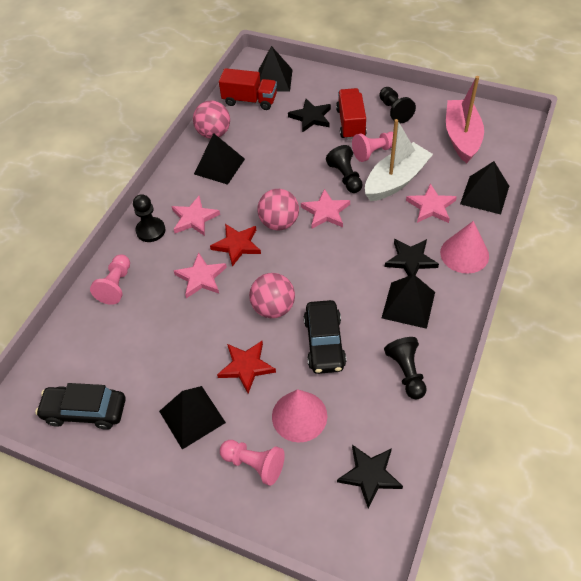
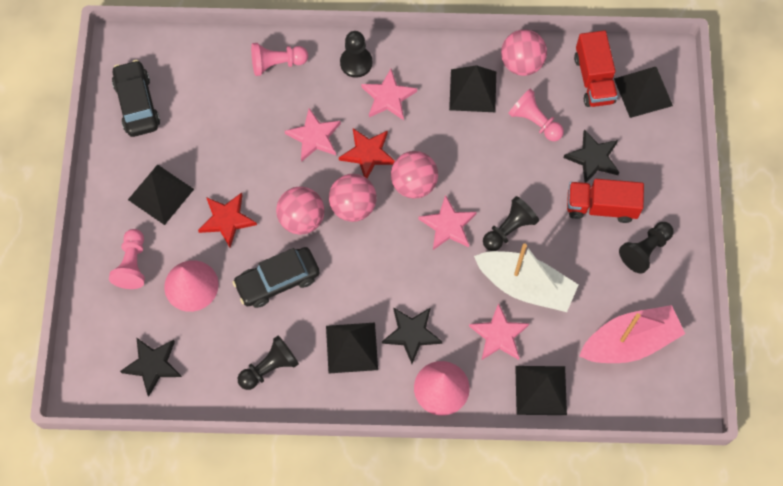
camera: 65 degrees right, 15 degrees up
(279, 268) = (353, 206): none -> pink ball
(351, 123) = (601, 206): red truck -> red truck turned 150 degrees counterclockwise
(374, 152) = (562, 248): pink pawn -> pink pawn (534, 122)

